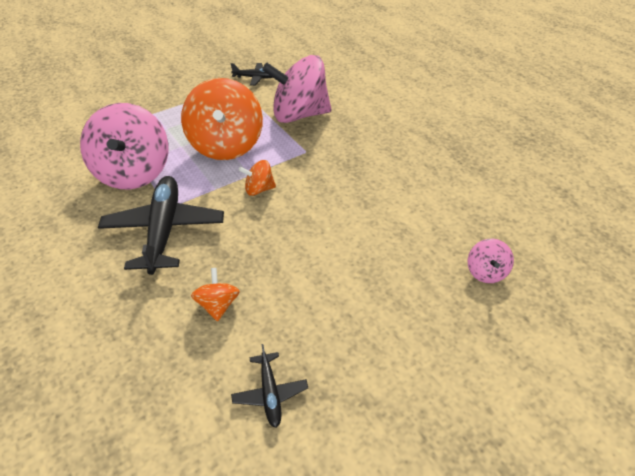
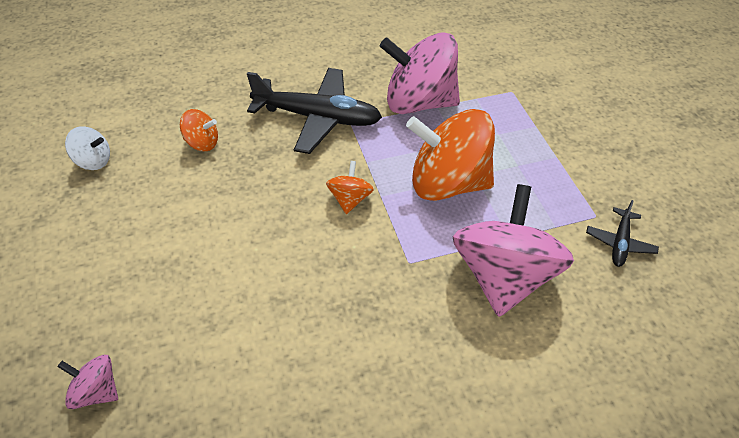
camera: 105 degrees right, 5 degrees up
(270, 393) = (93, 161): black plane -> white spinning top

